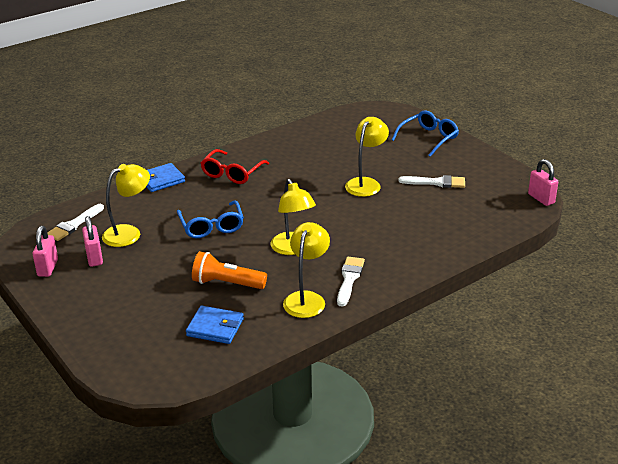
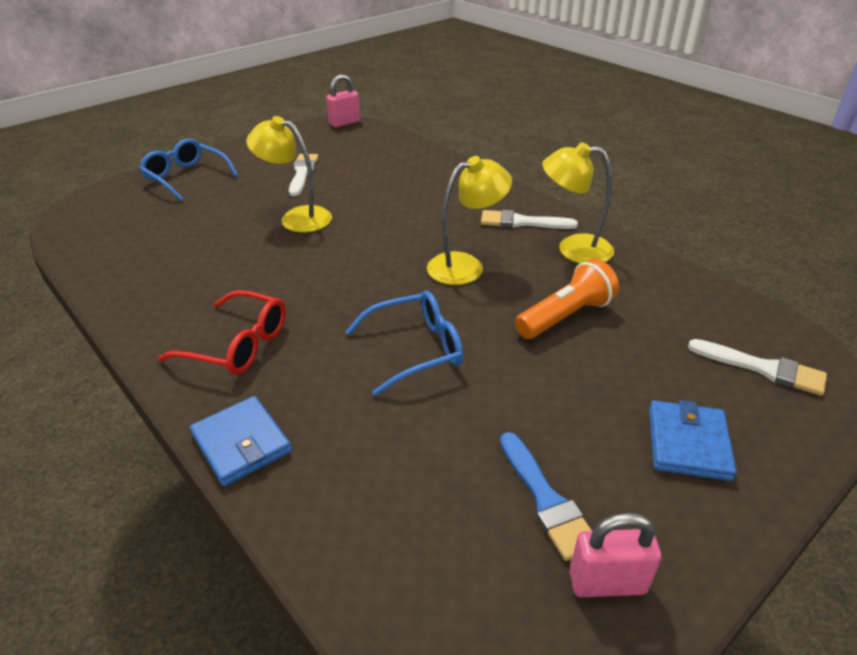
camera: 95 degrees left, 5 degrees up
(74, 225) = (426, 574): white brush -> white brush (763, 368)
(94, 258) = (546, 500): pink padlock -> blue brush
(129, 233) = (449, 459): yellow lamp -> none
(215, 327) = (669, 316): blue wallet -> blue wallet (688, 443)
(227, 283) = (566, 316): orange flashlight -> orange flashlight turned 135 degrees counterclockwise

